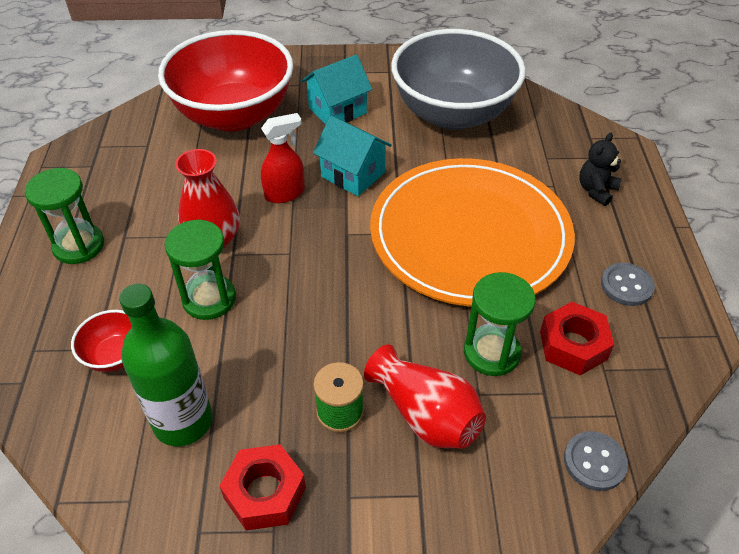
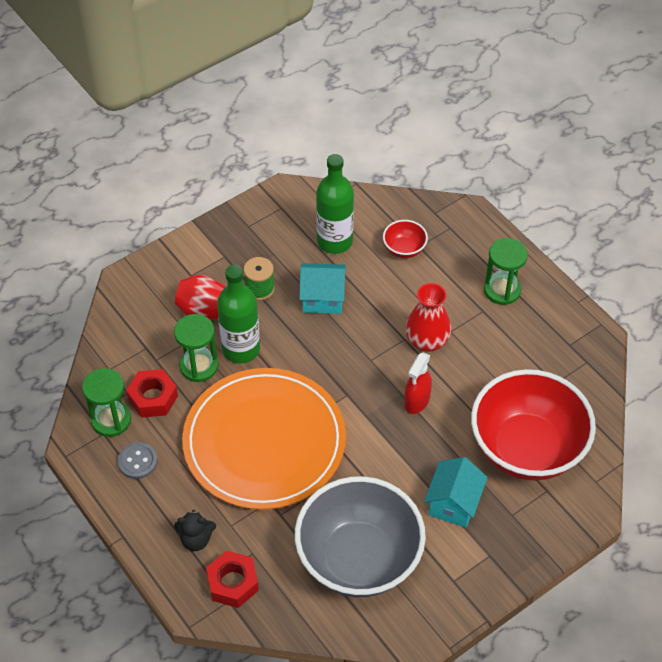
camera: 145 degrees right, 5 degrees up
(209, 299) = (388, 304): green hourglass -> green hourglass (111, 420)
(265, 493) = (265, 236): red nut -> red nut (233, 583)
(353, 175) = (385, 446): turquoise house -> turquoise house (322, 298)
(425, 344) = (241, 349): none -> green bottle
(594, 462) = (111, 337): grey button -> none
(596, 190) = (196, 539): black teddy bear -> black teddy bear turned 90 degrees clockwise

